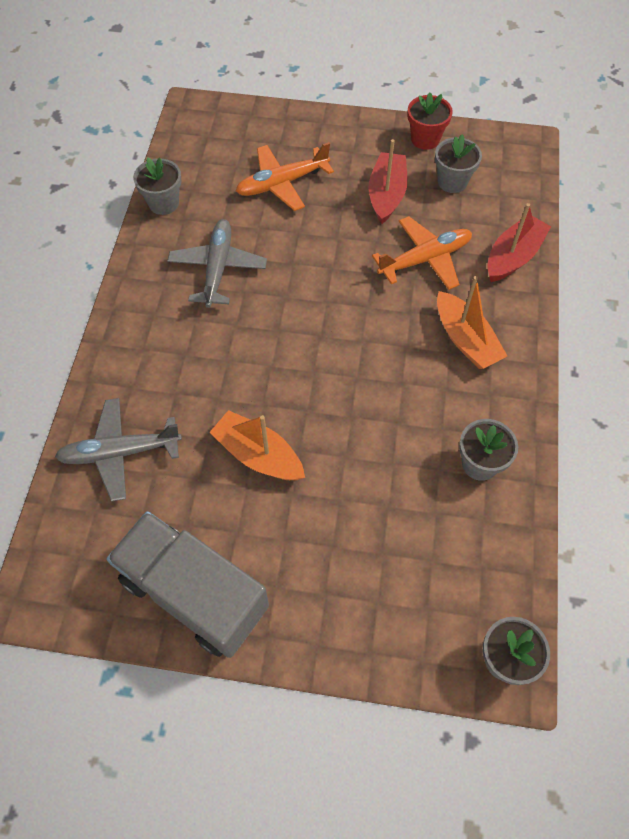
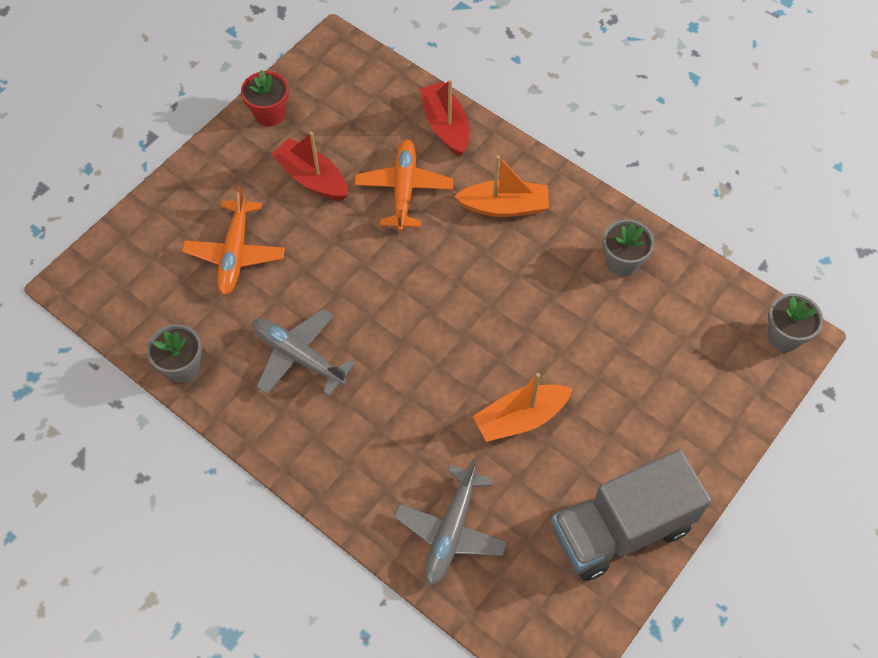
camera: 60 degrees left, 0 degrees up
(452, 182) = (334, 122): grey flower pot -> none

